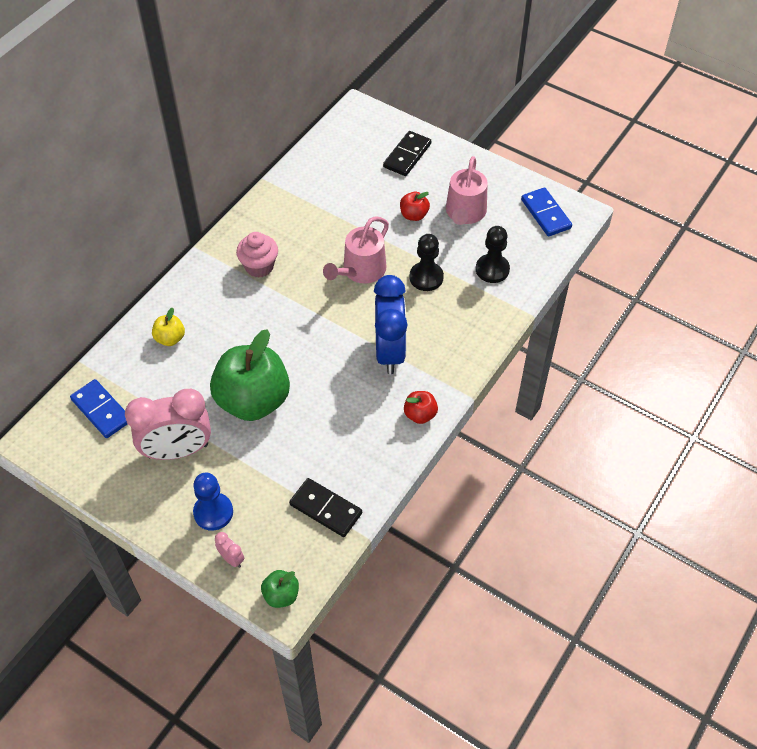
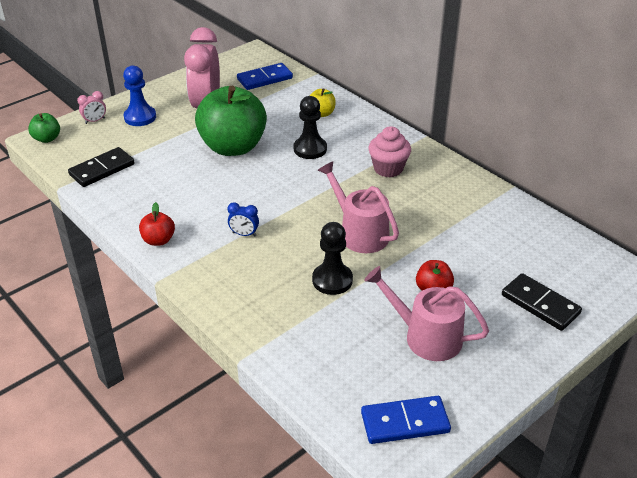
camera: 105 degrees right, 15 degrees down
(389, 351) = (244, 234): blue clock -> blue clock, size x0.40
(492, 269) = (324, 340): black pawn -> black pawn (310, 149)

